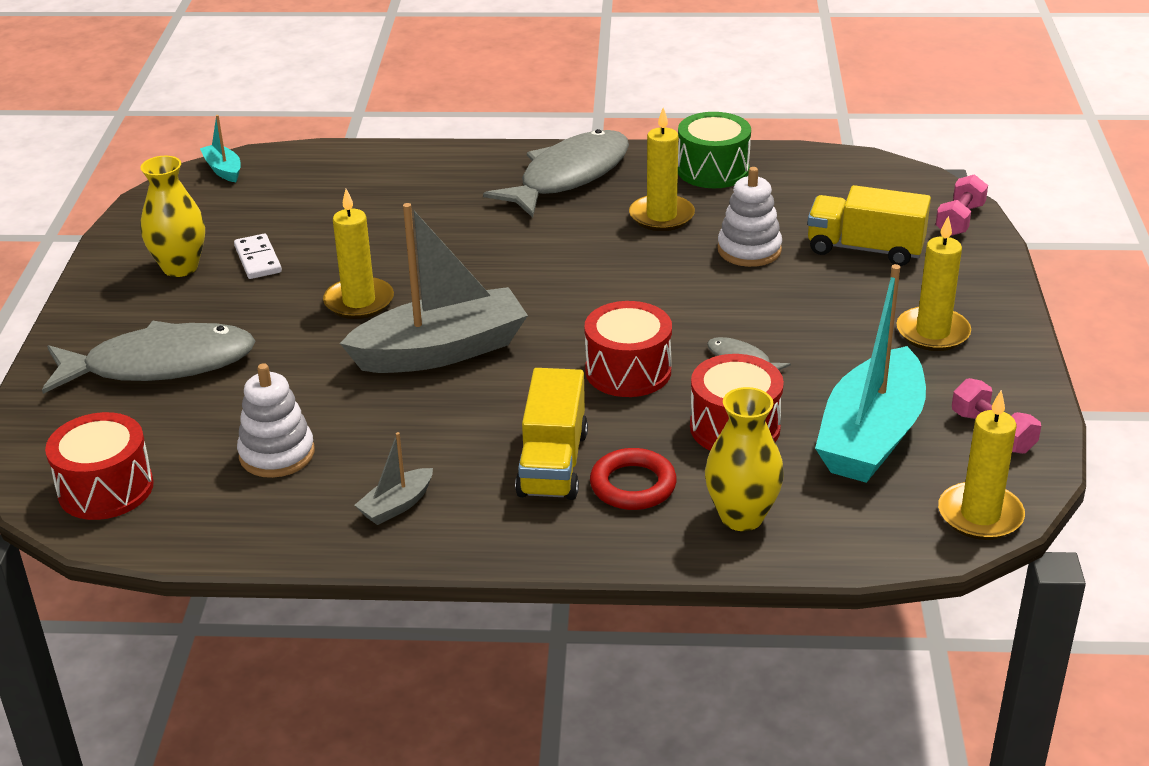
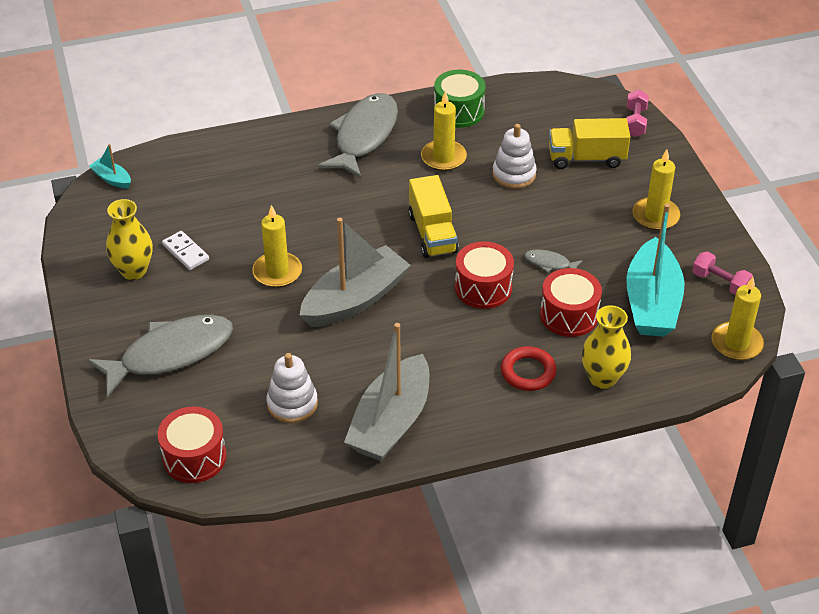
camera: 20 degrees left, 10 degrees up
(396, 505) = (391, 422): grey boat -> grey boat, size x2.28
(553, 463) = (471, 368): yellow truck -> yellow truck (432, 233)

